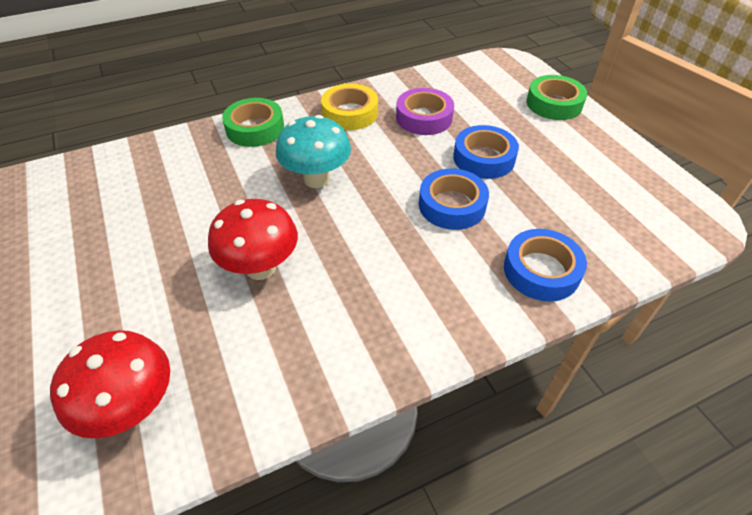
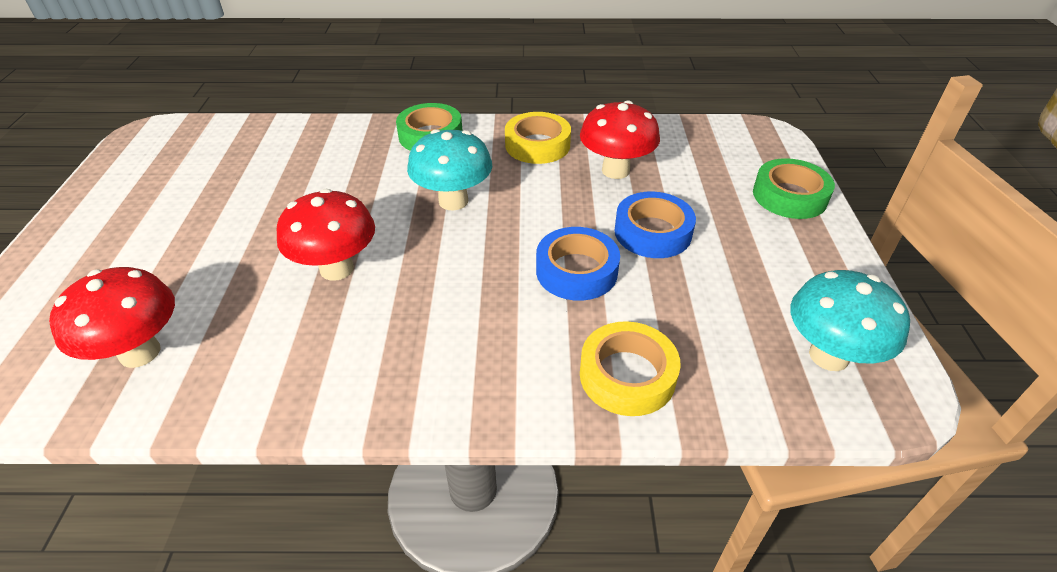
camera: 25 degrees right, 5 degrees down
(424, 118) = (615, 170): purple tape -> red mushroom
(541, 270) = (627, 375): blue tape -> yellow tape
(651, 209) = (828, 356): none -> turquoise mushroom

